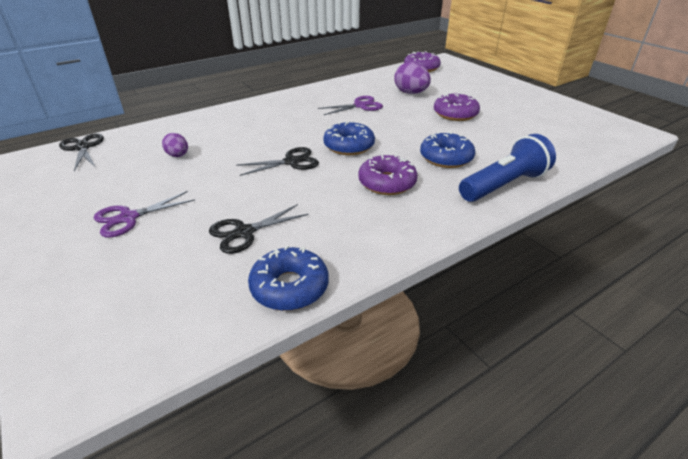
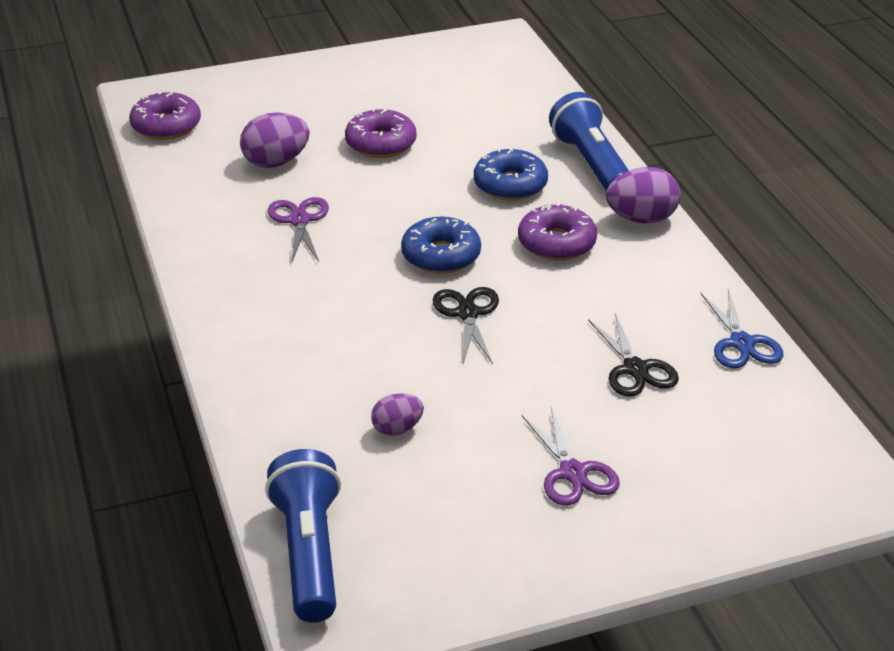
camera: 75 degrees left, 0 degrees up
(83, 147) = (309, 552): black scissors -> blue flashlight
(289, 287) = (741, 343): blue donut -> blue scissors
(445, 216) = (641, 219): none -> purple egg

